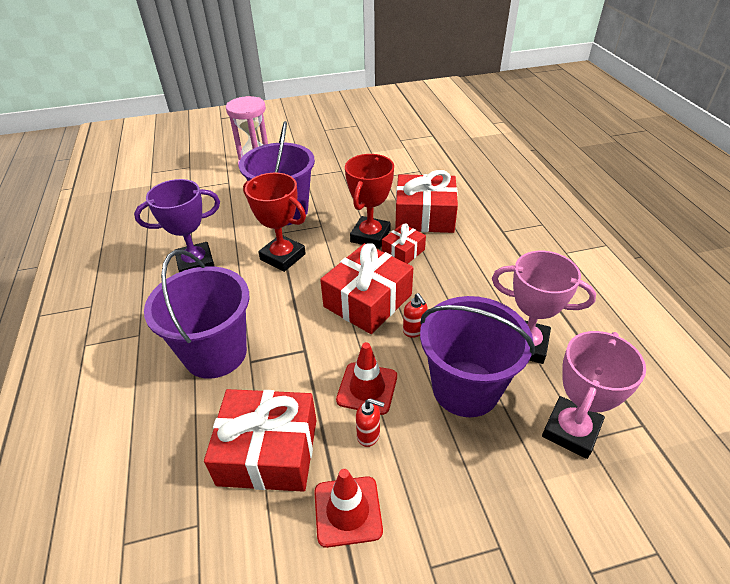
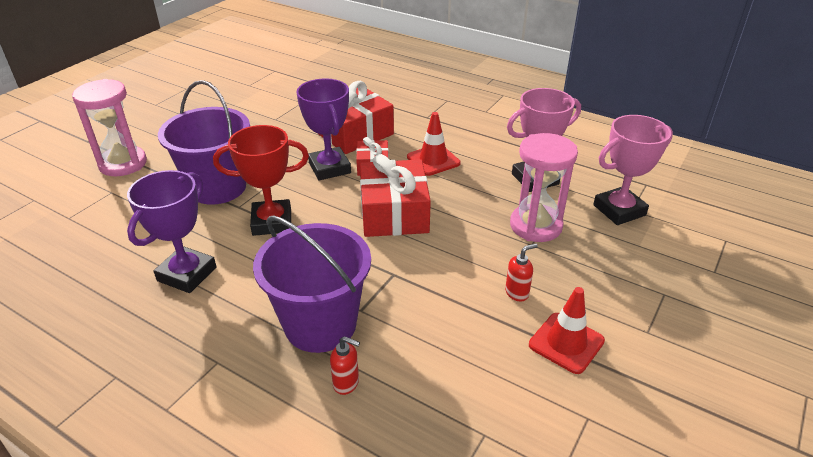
camera: 45 degrees left, 5 degrees down
(268, 451) = (466, 353): red gift -> none
(367, 388) = (475, 267): red traffic cone -> red traffic cone (433, 160)
(370, 236) = (329, 168): red trophy -> purple trophy
(414, 331) = (456, 212): red soap dispenser -> red soap dispenser (346, 383)
(465, 388) = (535, 226): purple bucket -> pink hourglass
(571, 430) = (619, 210): pink trophy -> pink trophy turned 75 degrees clockwise

